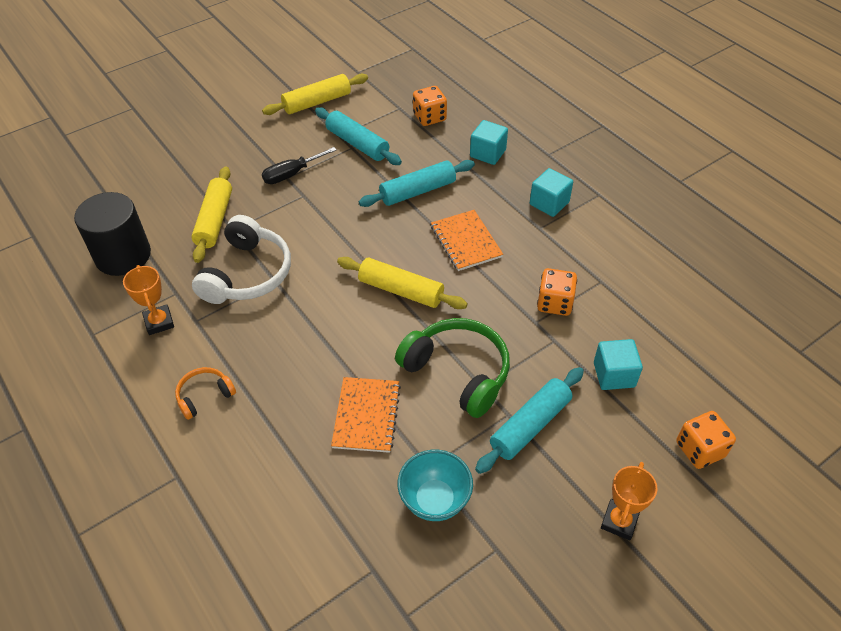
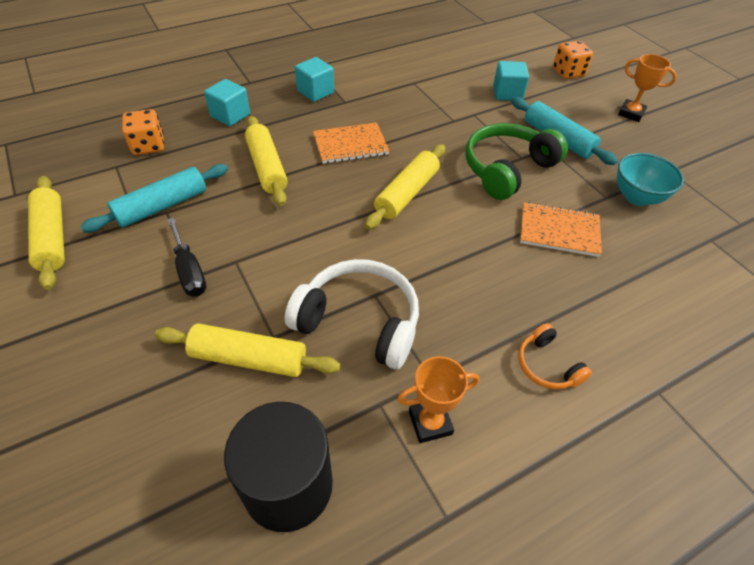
camera: 85 degrees left, 0 degrees up
(417, 191) = (267, 167): turquoise rolling pin -> yellow rolling pin
(554, 303) = (434, 108): orange dice -> none

